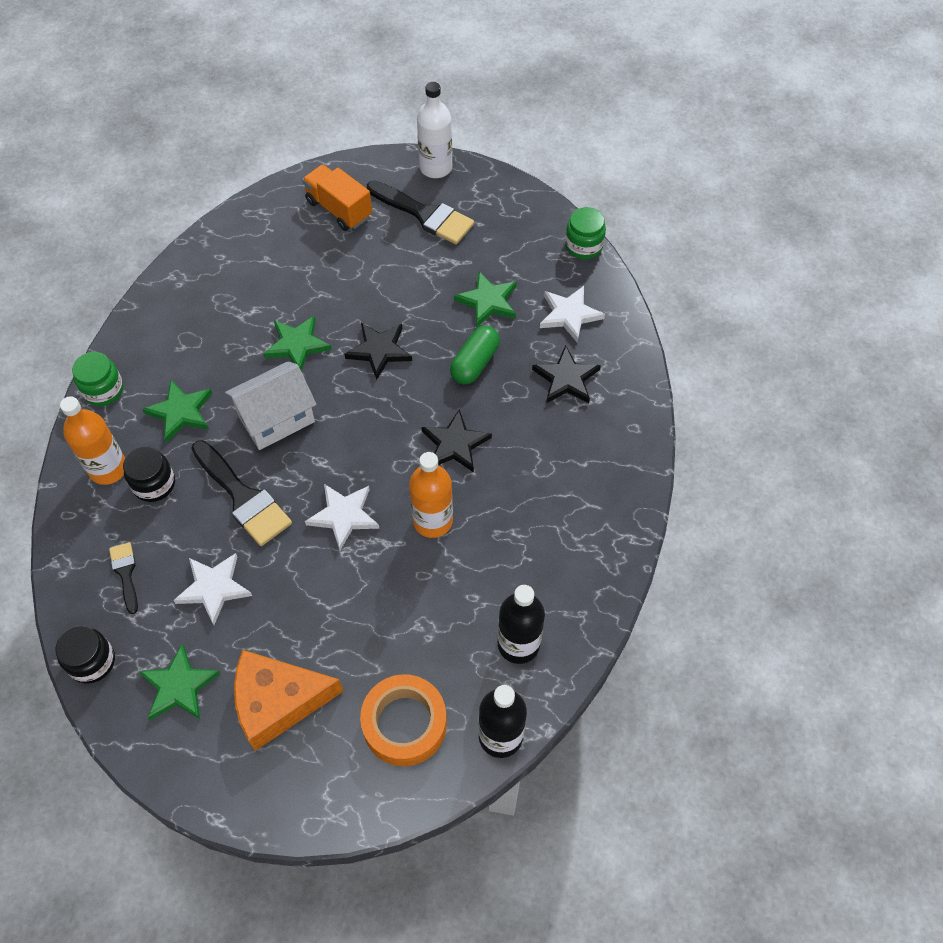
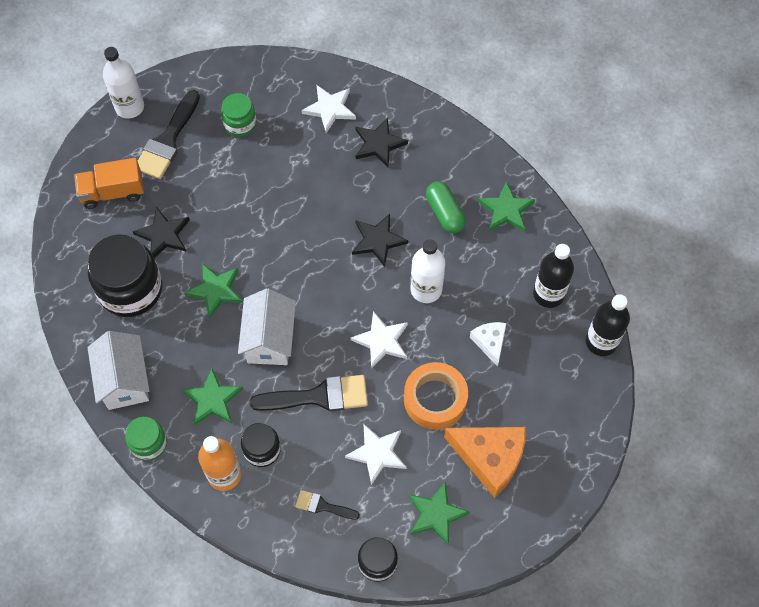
camera: 55 degrees left, 5 degrees up
(155, 333) = (124, 380): none -> white house
(250, 281) = (130, 289): none -> black jar
(278, 701) = (490, 458): orange cheese -> orange cheese turned 90 degrees counterclockwise
(379, 350) = (264, 241): black star -> black star (163, 235)
(404, 724) = (556, 391): orange tape -> orange tape (435, 399)
(415, 619) = (490, 342): none -> white cheese
(425, 215) = (167, 140): black brush -> black brush turned 135 degrees clockwise
(433, 521) = (426, 289): orange bottle -> white bottle
(474, 363) = (323, 189): green capsule -> green capsule (445, 213)
(488, 301) = (278, 149): green star -> green star (506, 210)
(583, 246) = (280, 63): green jar -> green jar (240, 123)

